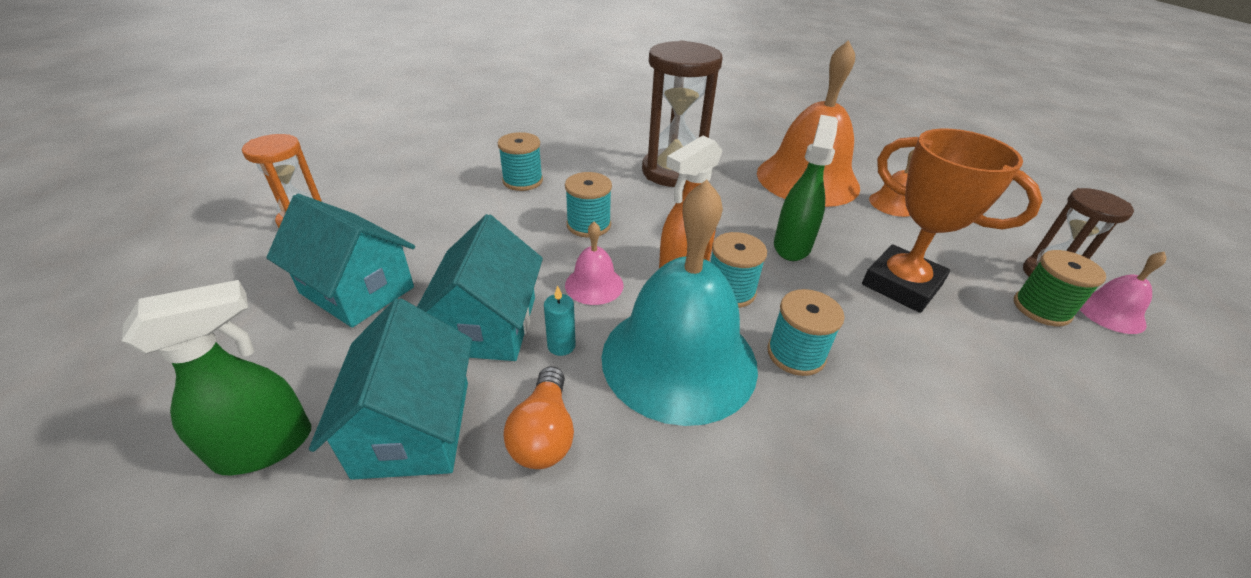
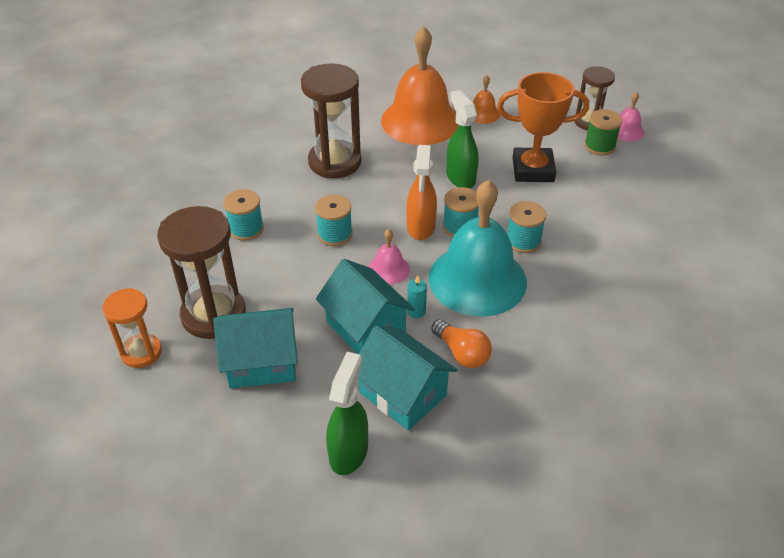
camera: 40 degrees left, 5 degrees up
(393, 227) = (213, 315): none -> brown hourglass

